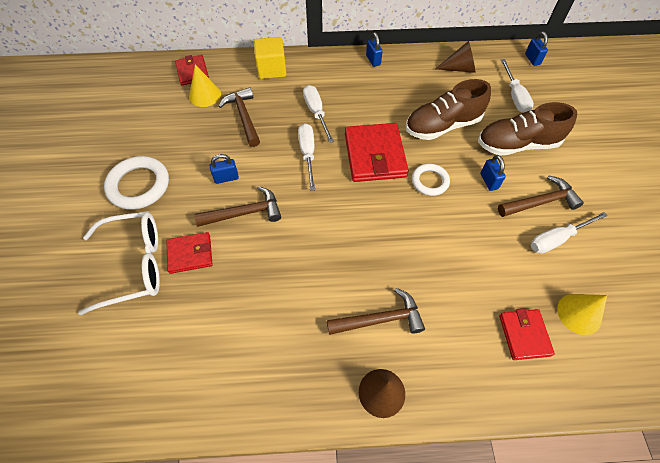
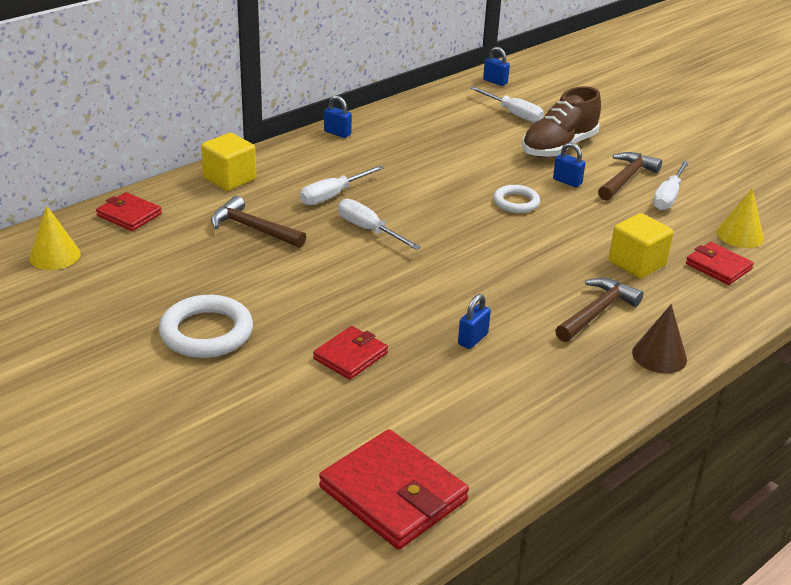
camera: 40 degrees left, 25 degrees down
(134, 265) = (298, 393): white glasses -> none
(205, 95) = (176, 228): yellow cone -> yellow cone (55, 256)
(226, 178) = (305, 283): blue padlock -> blue padlock (472, 339)
(245, 213) = (365, 300): brown hammer -> none
(316, 113) = (333, 195): white screwdriver -> white screwdriver turned 75 degrees counterclockwise
(375, 155) = (439, 204): red wallet -> red wallet (393, 494)
(442, 126) = (475, 158): brown shoe -> none
(459, 68) = (435, 110): brown cone -> none
(460, 291) = (637, 263): none -> yellow cube

